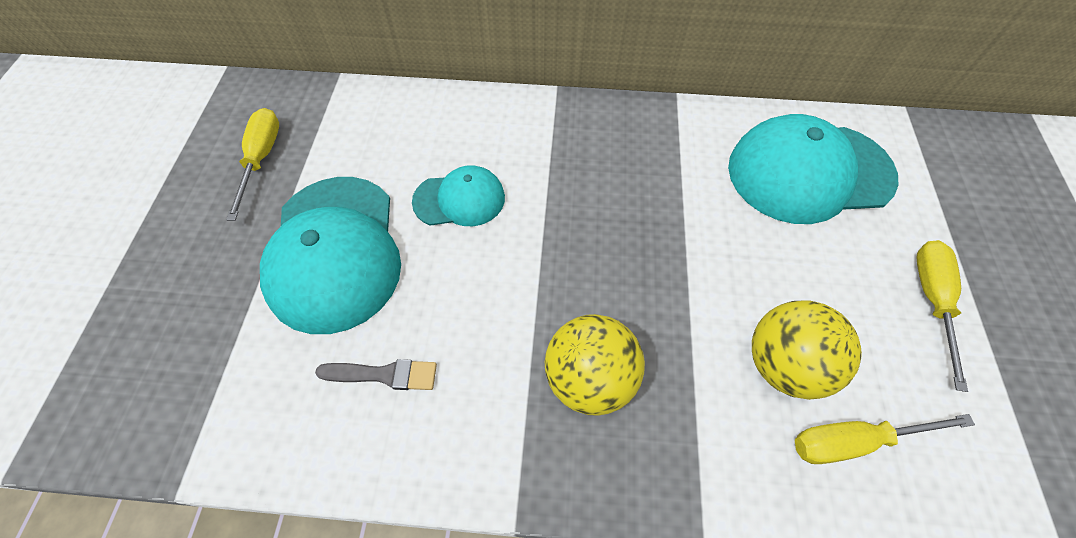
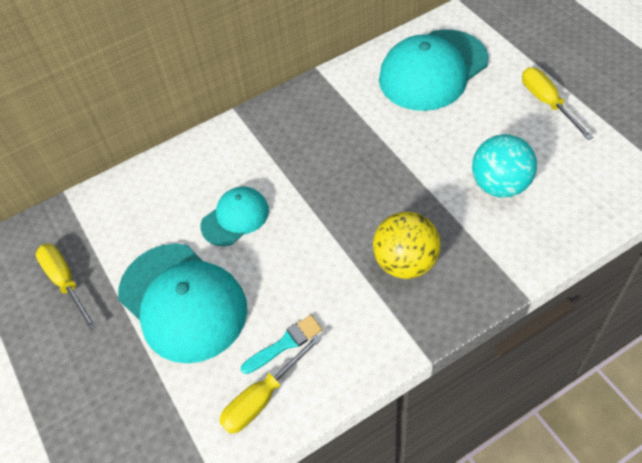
camera: 30 degrees left, 5 degrees down
(384, 375) = (285, 343): grey brush -> turquoise brush
(784, 365) = (500, 185): yellow ball -> turquoise ball
(854, 441) = (560, 199): yellow screwdriver -> yellow screwdriver (262, 397)

